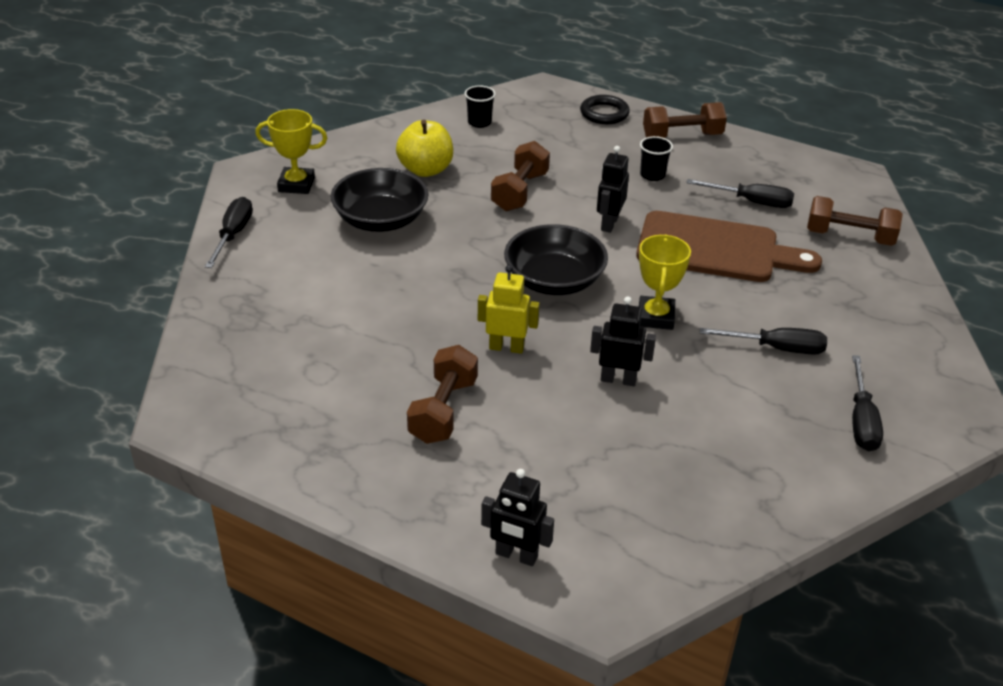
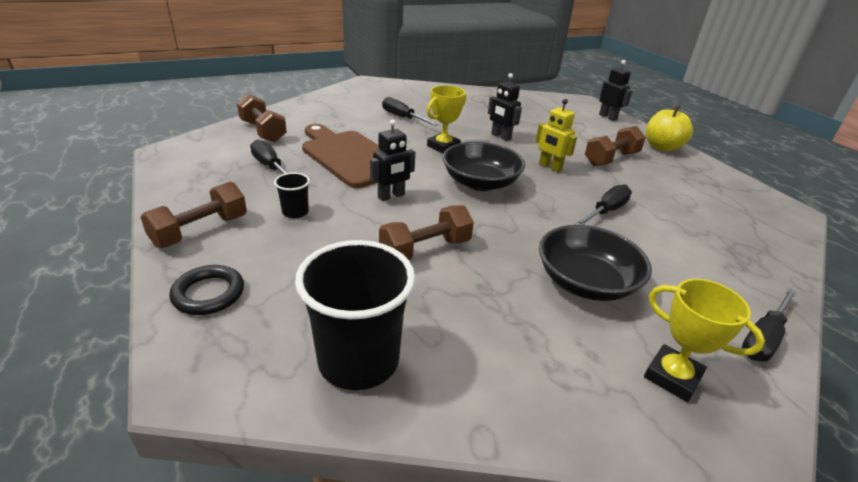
camera: 145 degrees left, 5 degrees down
(425, 170) = (494, 319): yellow apple -> yellow apple (662, 147)
(479, 122) = (358, 360): black cup -> black cup, size x2.17
(682, 136) = (200, 231): brown dumbbell -> brown dumbbell turned 75 degrees counterclockwise
(861, 420) = (411, 94): black screwdriver -> black screwdriver (606, 211)

